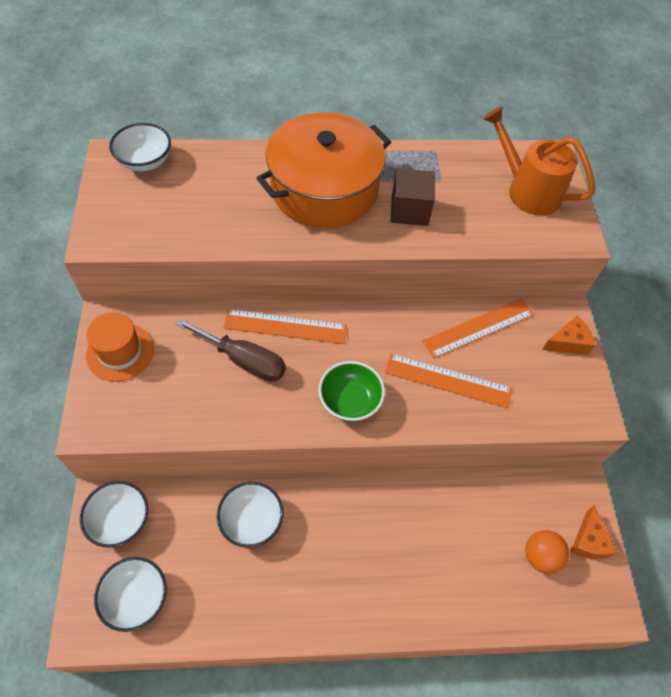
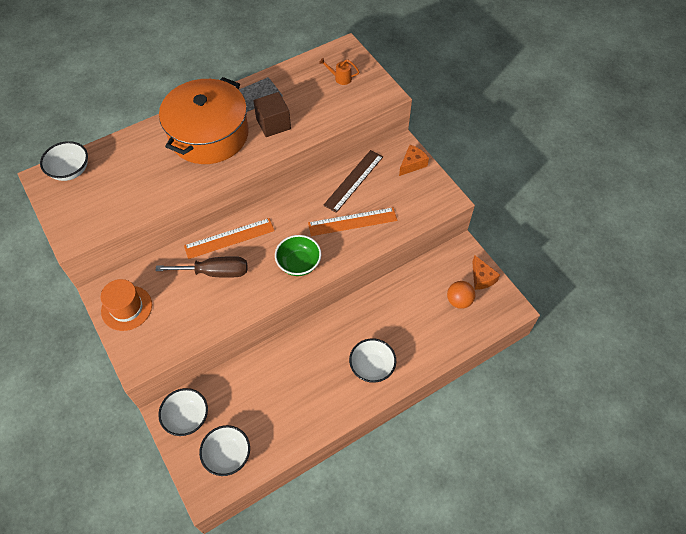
camera: 25 degrees left, 0 degrees up
(252, 520) = (274, 372): white bowl -> white bowl (372, 367)
(478, 328) = (354, 180): orange ruler -> brown ruler
(527, 190) = (340, 78): orange watering can -> orange watering can, size x0.45

